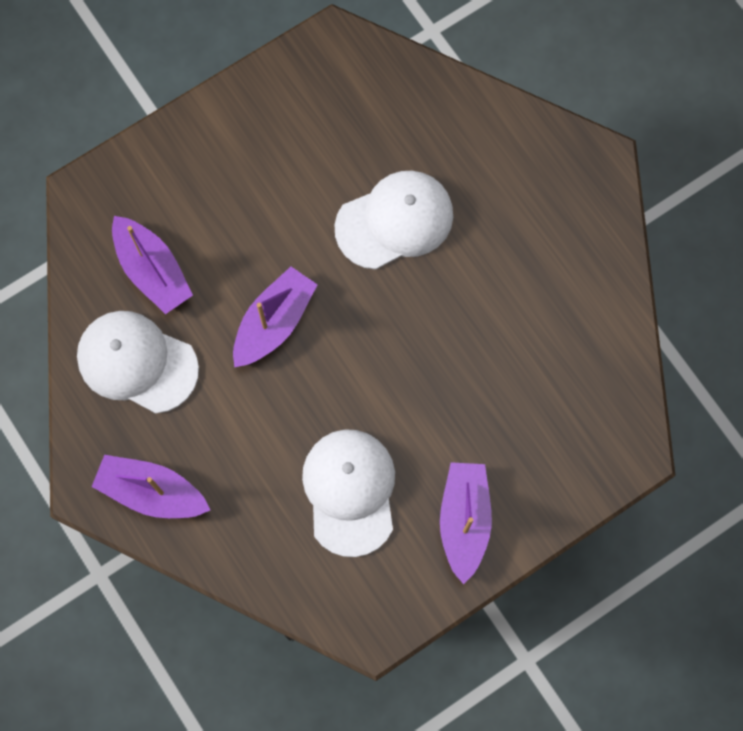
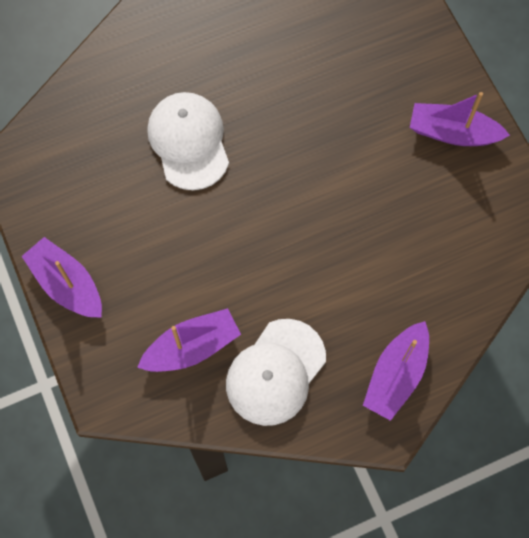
camera: 80 degrees left, 5 degrees down
(274, 322) = (260, 251): purple boat -> purple boat (67, 284)
(350, 491) = (417, 214): white cap -> none

